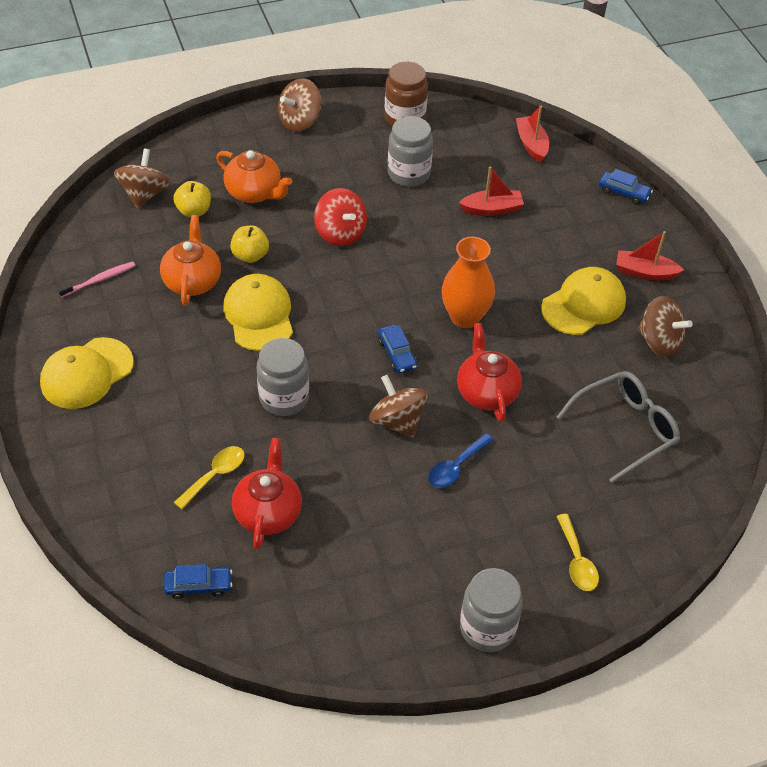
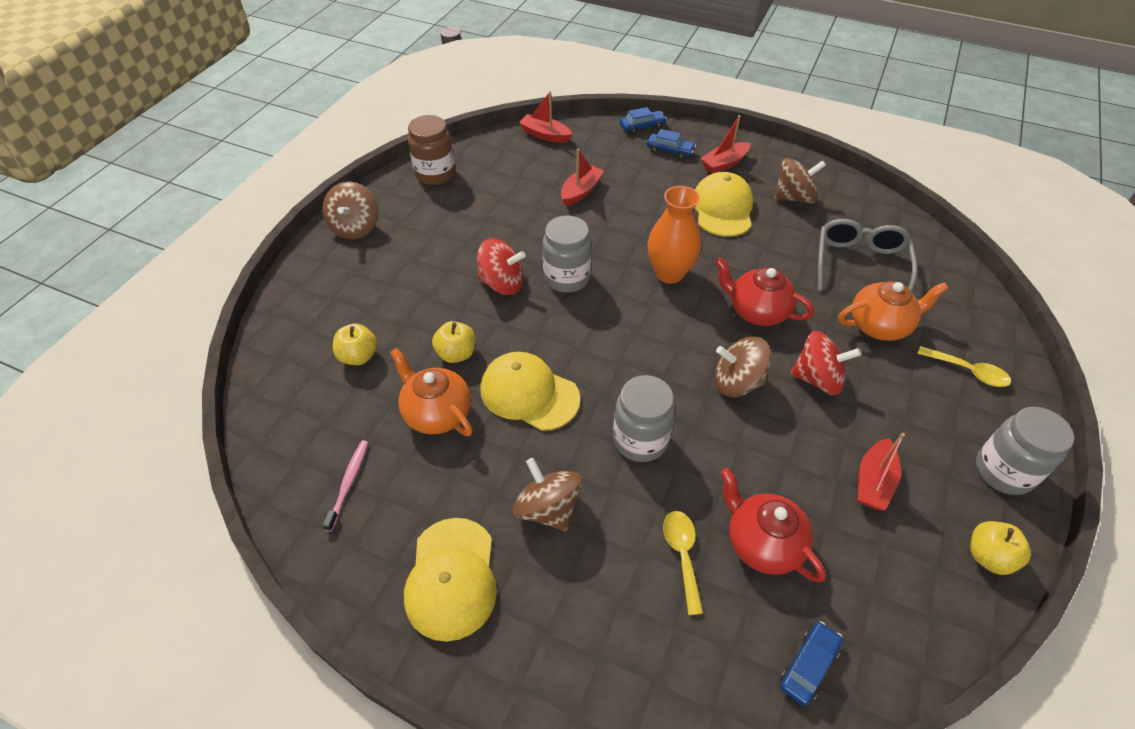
camera: 45 degrees left, 0 degrees up
(144, 194) = (293, 376): brown spinning top -> brown spinning top (548, 508)
(254, 192) = (392, 304): orange teapot -> orange teapot (879, 325)
(389, 550) = (873, 482): none -> red boat
(391, 651) = (988, 556): none -> yellow apple
(397, 354) = (666, 335): blue car -> blue car (670, 151)
(409, 174) = (492, 208): grey jar -> grey jar (567, 278)
(456, 467) = (817, 378): blue spoon -> red spinning top

